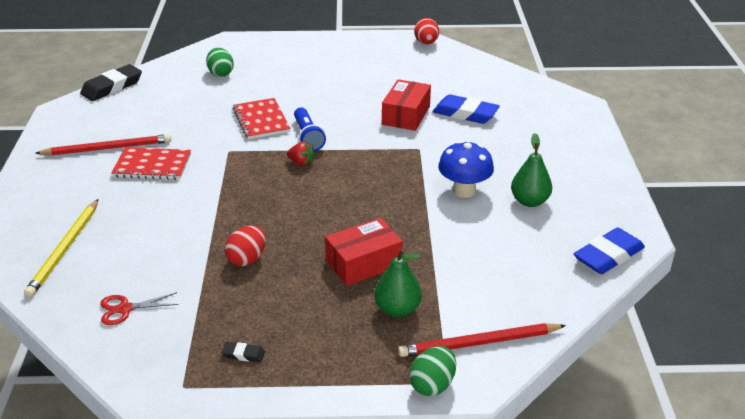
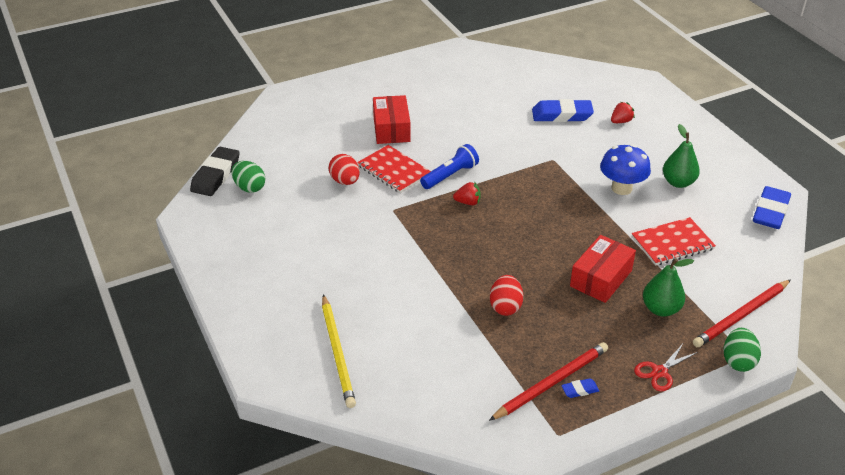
camera: 25 degrees left, 5 degrees up
(108, 148) = (277, 241): red pencil -> red pencil (551, 383)
(125, 309) = (446, 387): red scissors -> red scissors (659, 372)
(152, 165) = (337, 245): red notebook -> red notebook (672, 243)
(220, 73) = (310, 132): green egg -> green egg (249, 187)
(243, 354) = (579, 390): black eraser -> blue eraser
(308, 137) = (450, 175): blue flashlight -> blue flashlight turned 90 degrees counterclockwise
(406, 115) = (514, 130): red box -> red box (391, 129)
(426, 43) = (469, 52): red egg -> red egg (345, 181)
(521, 133) = (621, 121): none -> red strawberry

